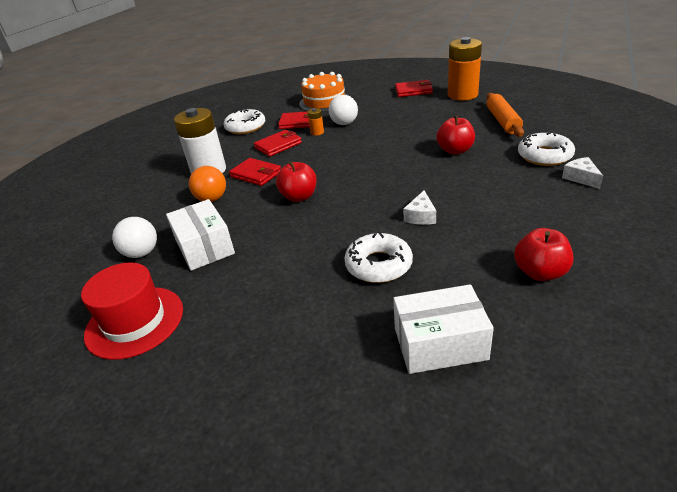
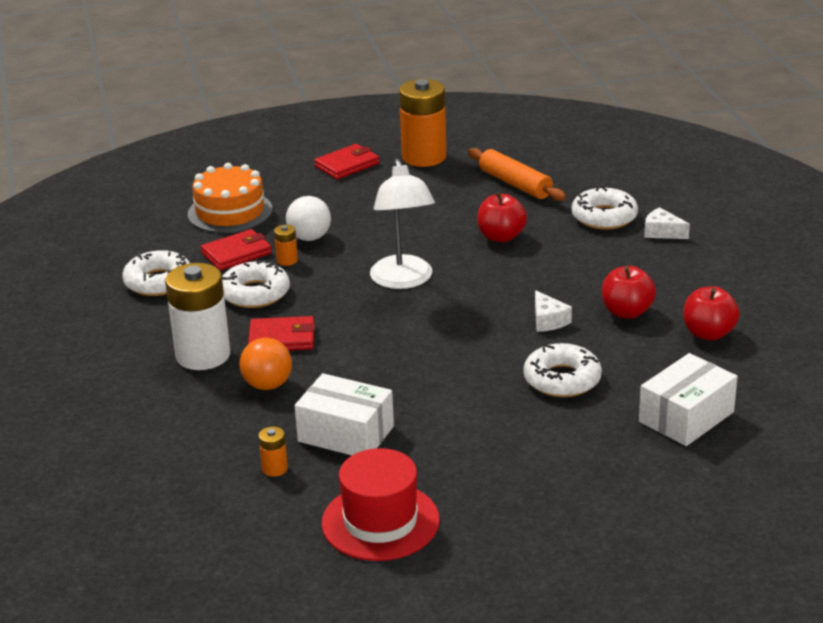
camera: 40 degrees left, 5 degrees down
(142, 253) = (274, 469): white ball -> orange battery
(278, 145) = (255, 293): red wallet -> white donut
(299, 197) = (382, 345): red apple -> red apple (627, 312)
(362, 161) = (403, 280): none -> white lamp

